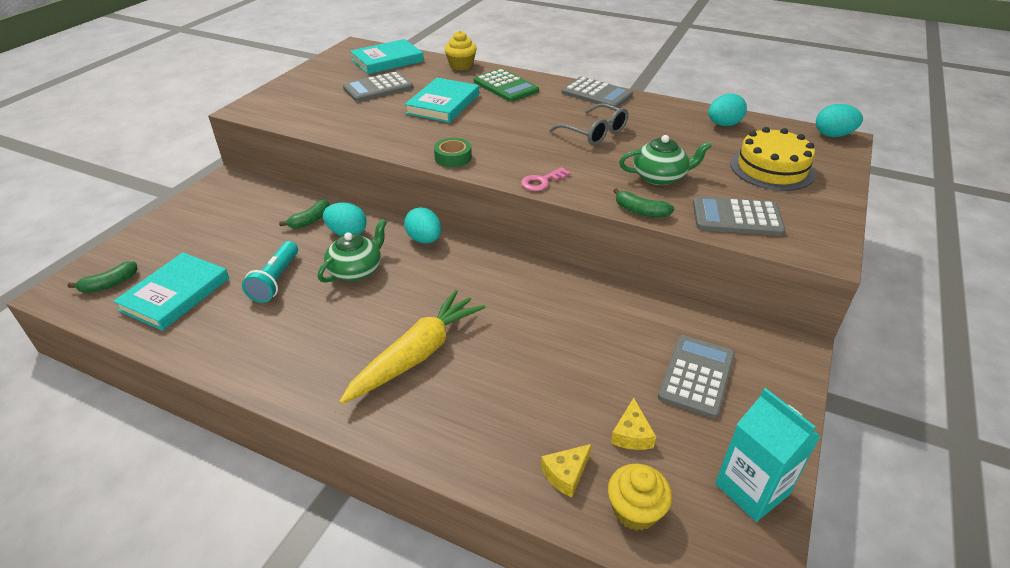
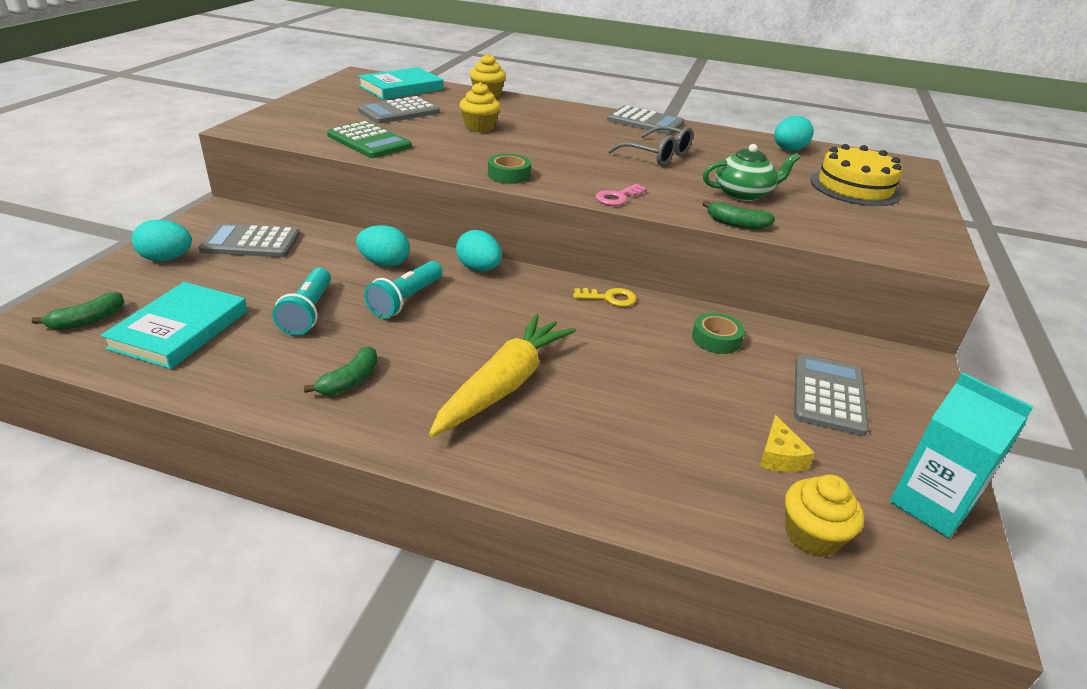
camera: 10 degrees left, 5 degrees down
(310, 220) = (336, 251): green banana -> green banana (350, 380)
(356, 270) = (406, 300): green teapot -> turquoise flashlight
(443, 104) = (479, 127): turquoise book -> yellow cupcake
(505, 86) = (544, 113): green calculator -> green calculator (369, 141)
(529, 271) = (609, 298): none -> yellow key
(566, 474) = (720, 502): yellow cheese -> none
(612, 316) = (716, 339): none -> green tape
(736, 217) = (839, 229): grey calculator -> grey calculator (251, 242)
(833, 135) = (901, 160): turquoise egg -> turquoise egg (167, 258)

